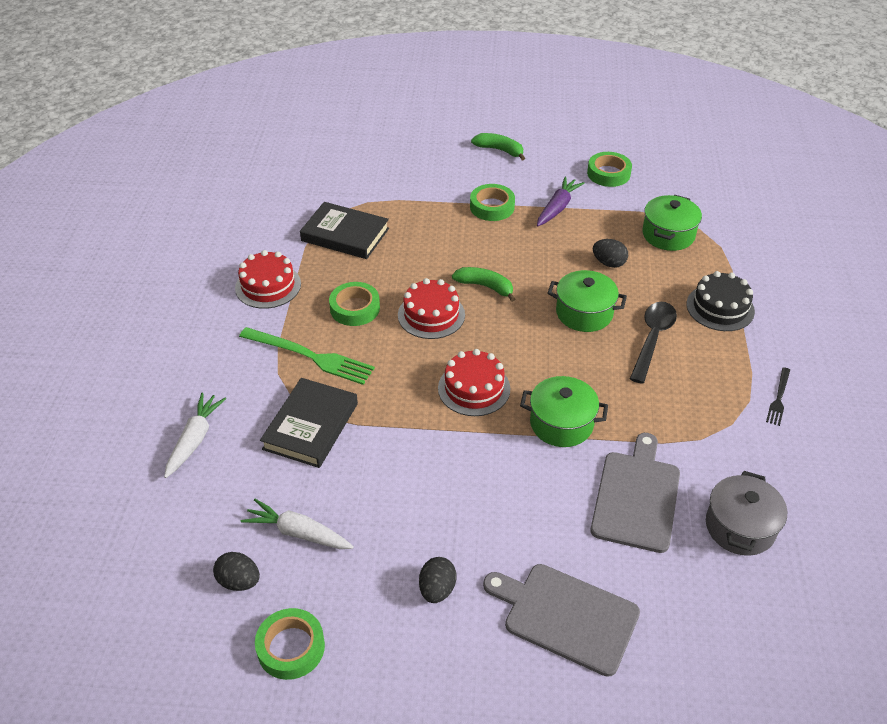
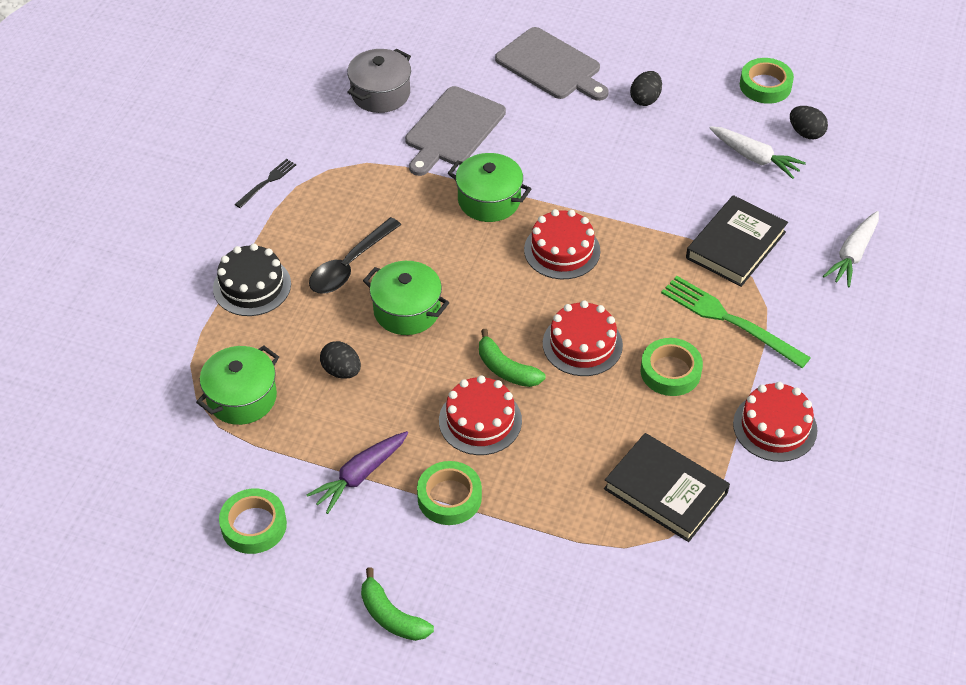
camera: 165 degrees left, 5 degrees up
(490, 251) = (480, 420): none -> red cake

